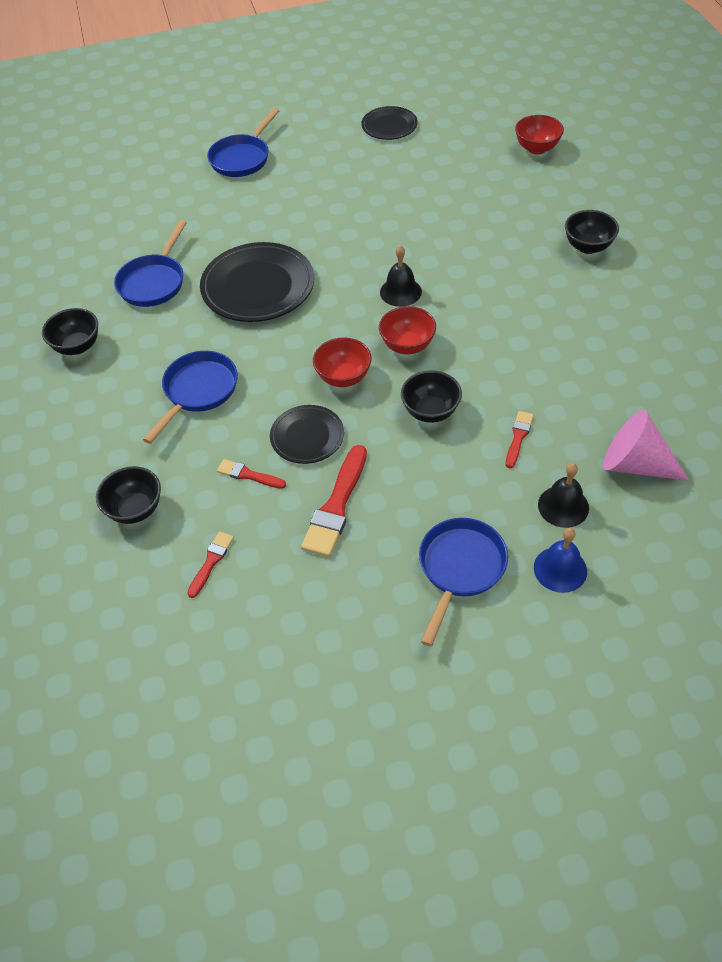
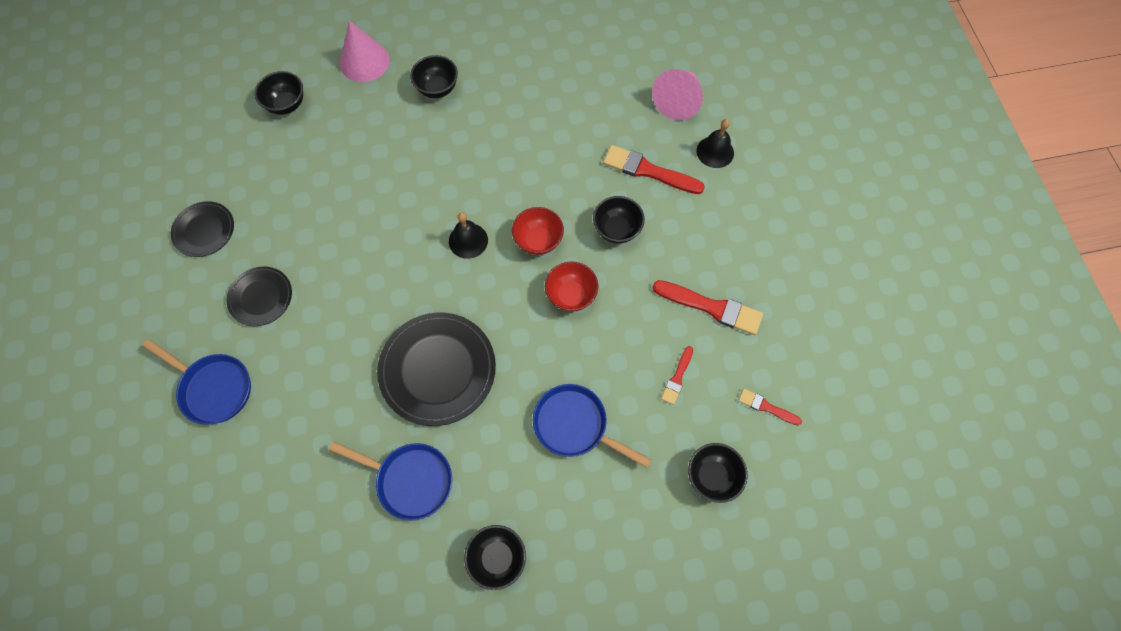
camera: 90 degrees left, 15 degrees up
(307, 437) = (637, 328): black plate -> black plate (261, 297)
(460, 568) = (770, 225): blue pan -> none
(518, 437) = (648, 171): red brush -> red brush, size x1.83
(536, 148) = (287, 105): red bowl -> black bowl
(560, 569) = (769, 162): blue bell -> none
(607, 190) = (364, 61): none -> pink cone

